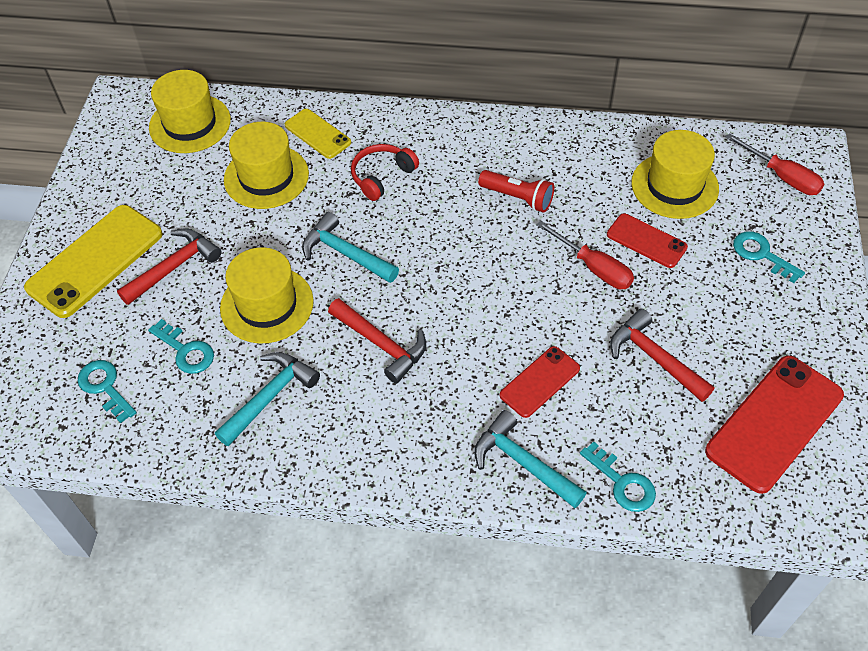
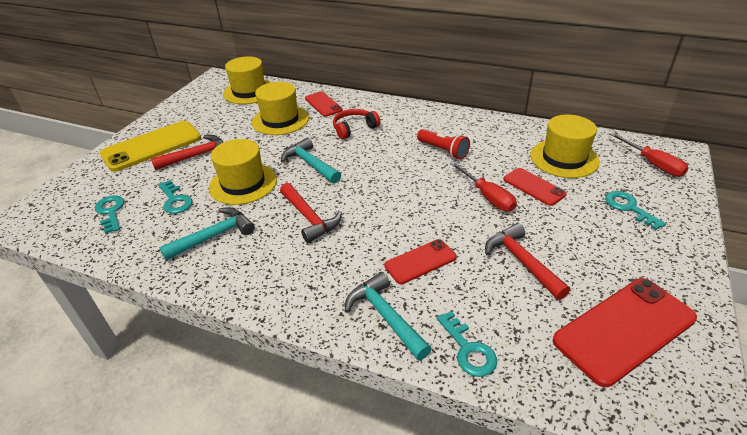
camera: 15 degrees right, 15 degrees down
(317, 134) = (323, 104): yellow phone -> red phone

